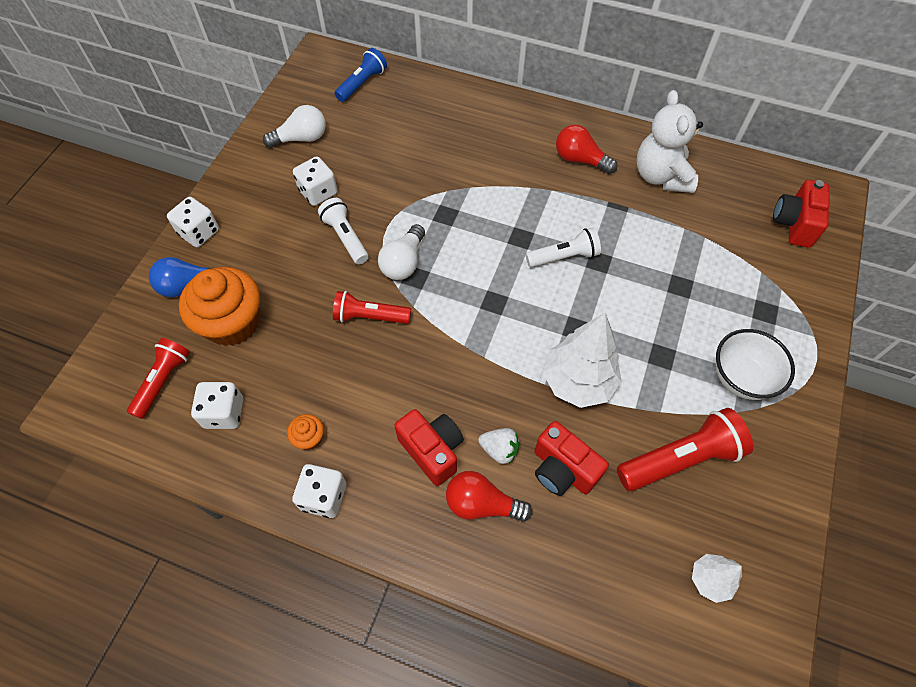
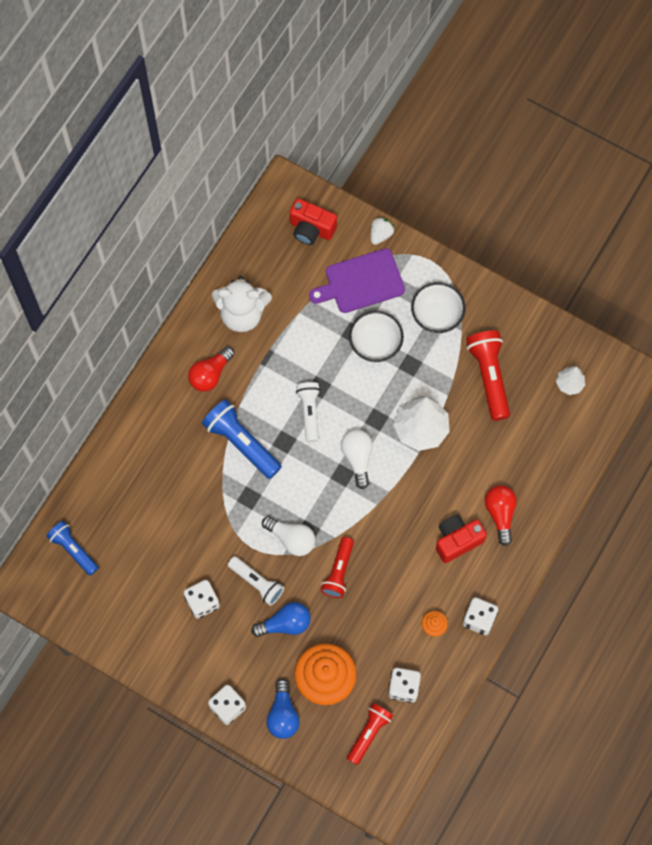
camera: 80 degrees left, 10 degrees up
(163, 381) = (369, 733): red flashlight -> red flashlight turned 90 degrees clockwise
(299, 272) = (285, 624): none -> blue light bulb
(301, 138) = (134, 612): white light bulb -> white light bulb (357, 458)
(346, 237) = (257, 583): white flashlight -> white flashlight turned 120 degrees counterclockwise
(482, 504) = (500, 514): red light bulb -> red light bulb turned 150 degrees clockwise
(499, 449) = (464, 495): white strawberry -> white strawberry (380, 234)
(509, 198) = (241, 442): none -> blue flashlight
(562, 469) = (484, 456): red camera -> none
(674, 312) = (375, 345): none -> white bowl
(750, 285) = (361, 282): none -> purple cutting board

